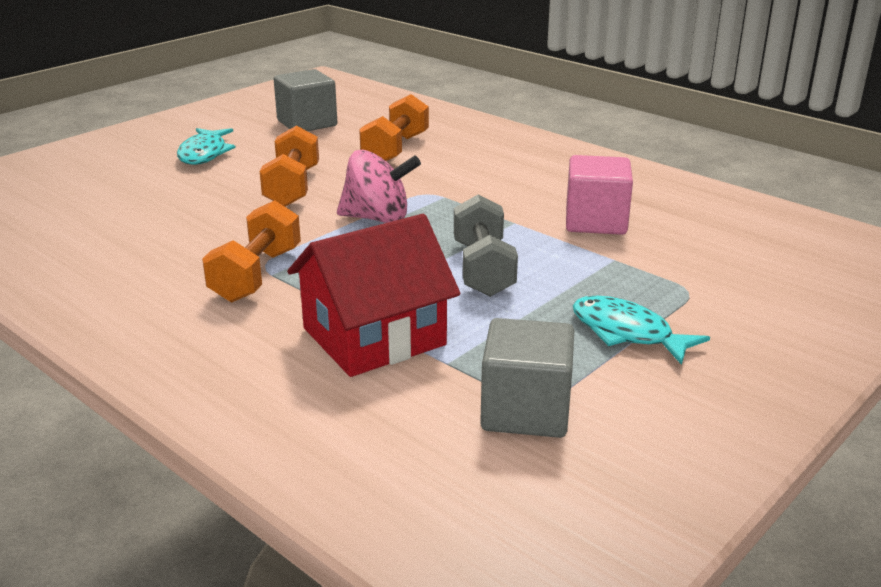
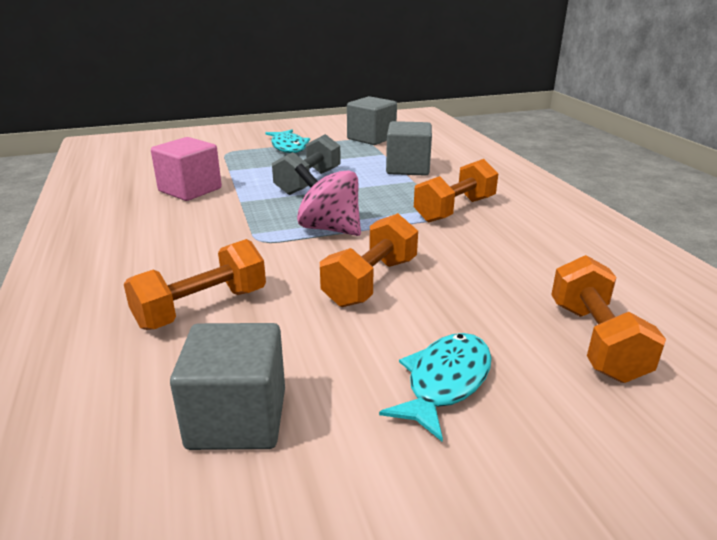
camera: 150 degrees left, 0 degrees up
(103, 191) = (595, 341): none -> orange dumbbell
(374, 336) = (408, 168): red house -> grey cube

